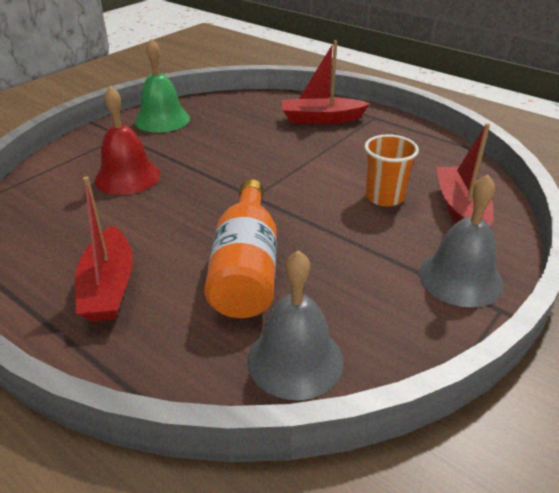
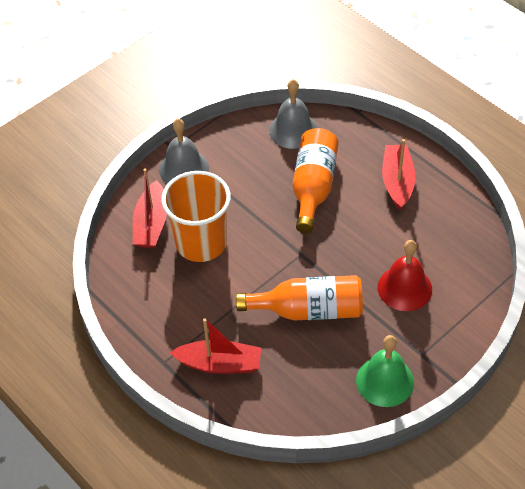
camera: 170 degrees left, 15 degrees up
(239, 155) = (308, 310): none -> orange bottle
(384, 197) = (201, 243): orange cup -> orange cup, size x1.69

